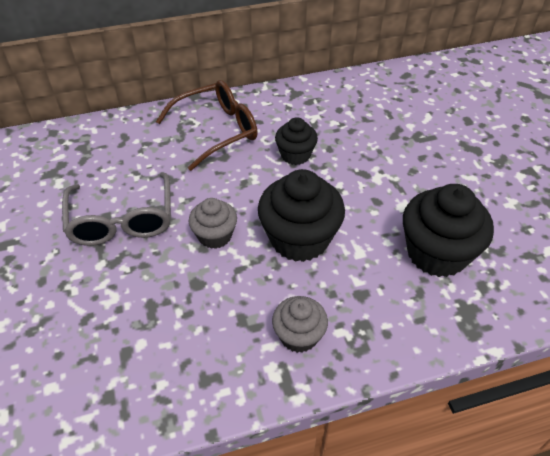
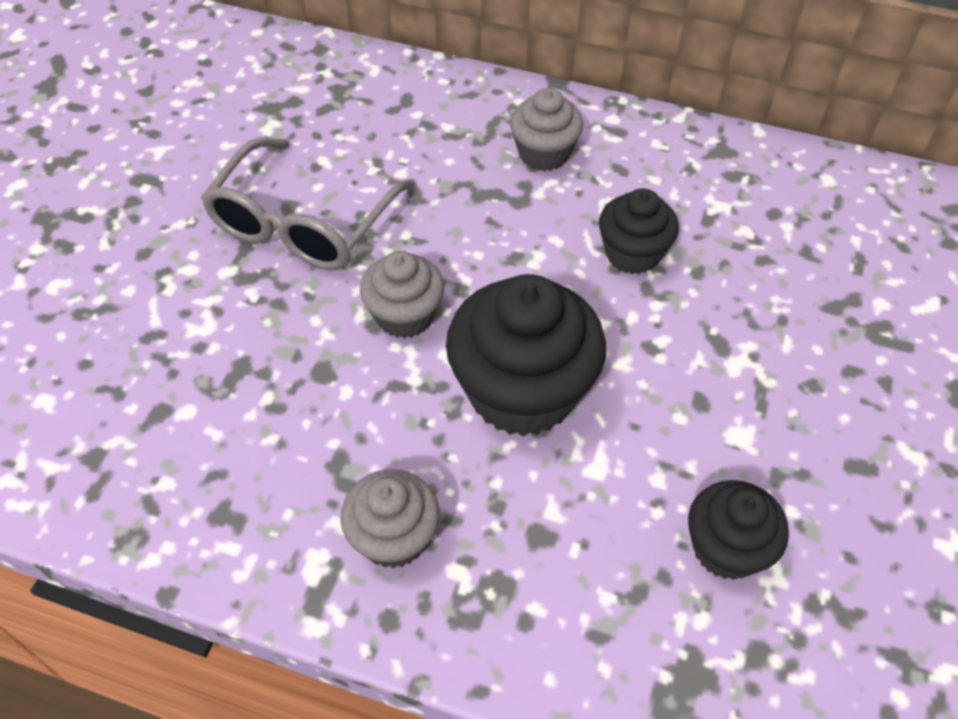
camera: 35 degrees right, 5 degrees up
(216, 130) = (544, 153): brown glasses -> grey cupcake
(437, 253) = (726, 548): black cupcake -> black cupcake, size x0.57

